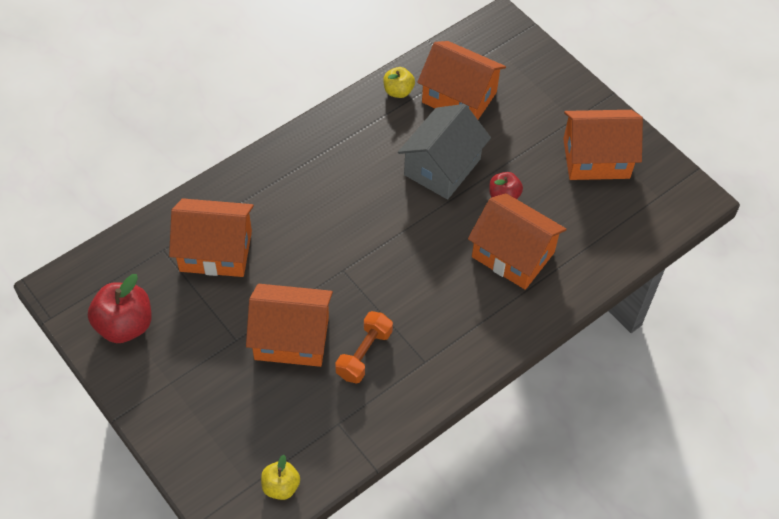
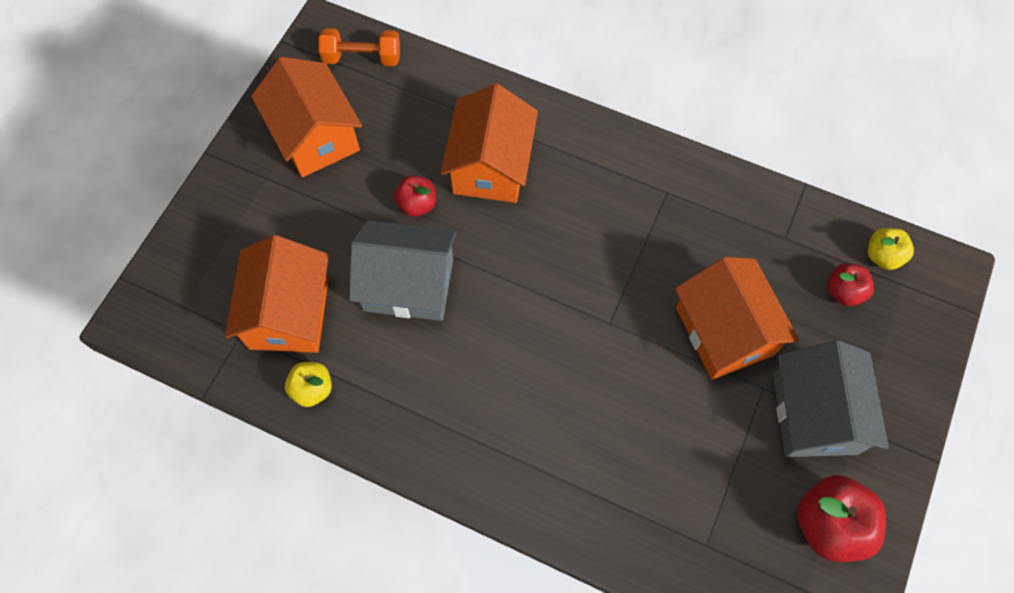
camera: 115 degrees left, 10 degrees up
(197, 360) = (814, 414): none -> grey house
(216, 251) = (670, 478): orange house -> none
(270, 438) = (843, 291): none -> red apple
(364, 354) = (696, 251): orange dumbbell -> orange dumbbell (362, 58)

